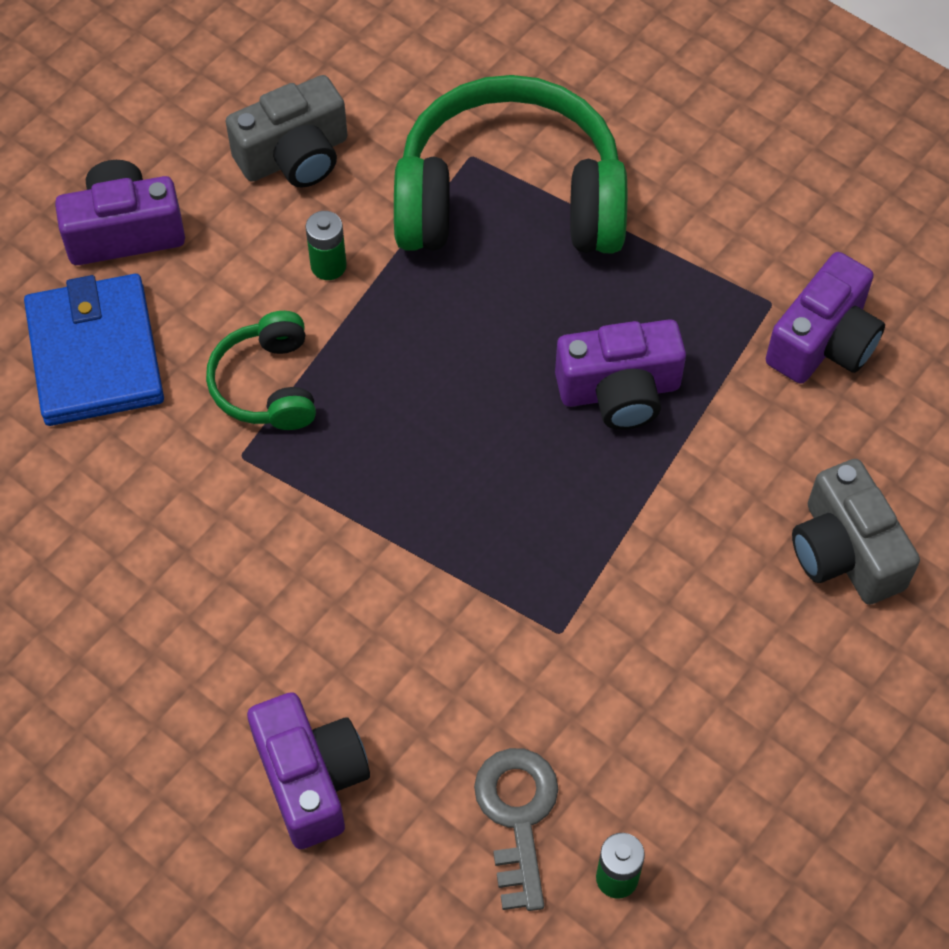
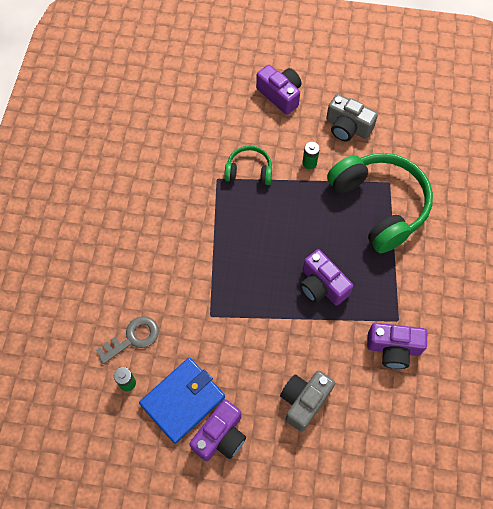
camera: 60 degrees right, 5 degrees up
(95, 355) = (227, 114): blue wallet -> blue wallet (182, 400)
(267, 385) = (249, 171): green headphones -> green headphones turned 45 degrees clockwise
(311, 779) = (111, 266): purple camera -> purple camera (220, 436)

